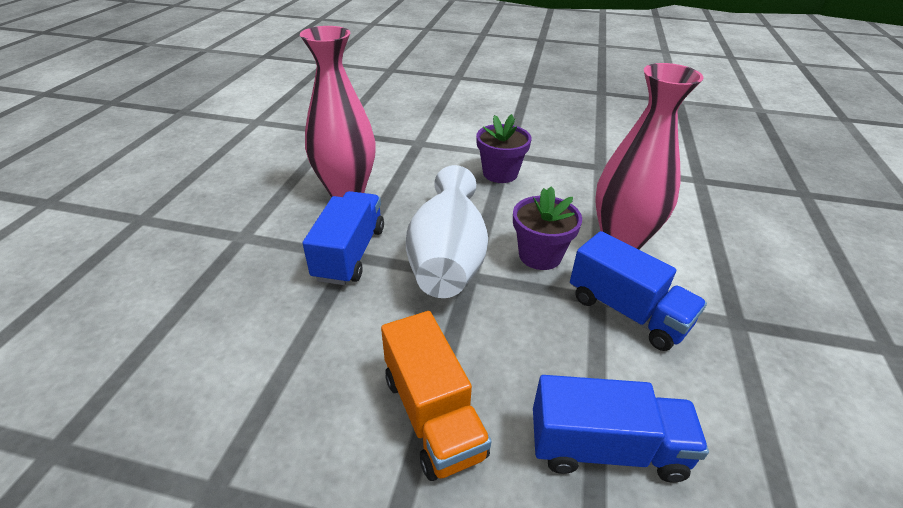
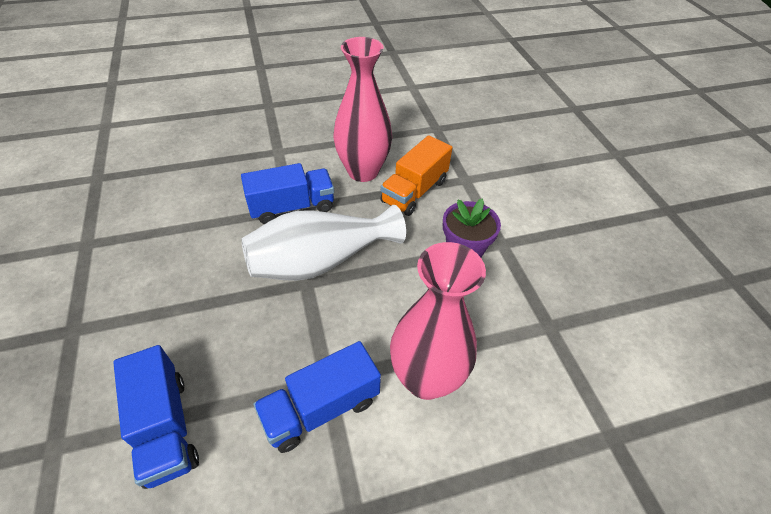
camera: 60 degrees right, 10 degrees up
(433, 414) = (163, 314): orange truck -> orange truck (414, 191)
(540, 255) = (360, 320): purple flower pot -> none
(627, 311) = (321, 408): blue truck -> blue truck turned 45 degrees clockwise

